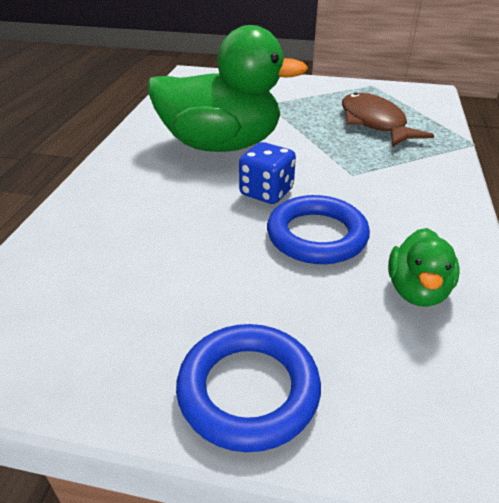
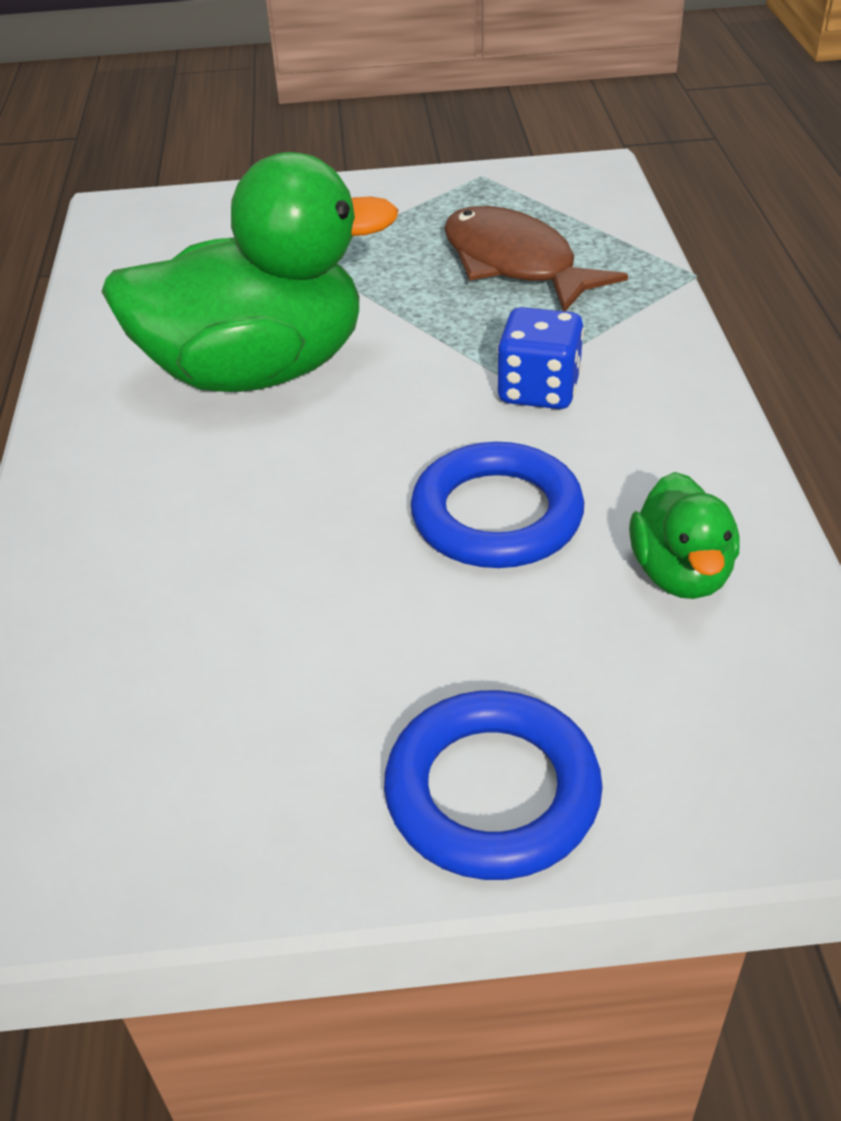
camera: 15 degrees left, 5 degrees up
(266, 192) = (381, 452): blue dice -> blue dice (539, 390)

